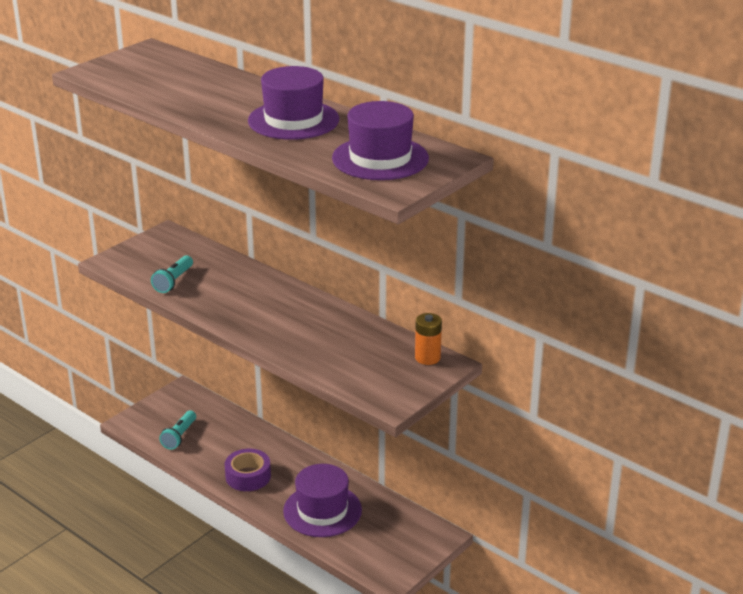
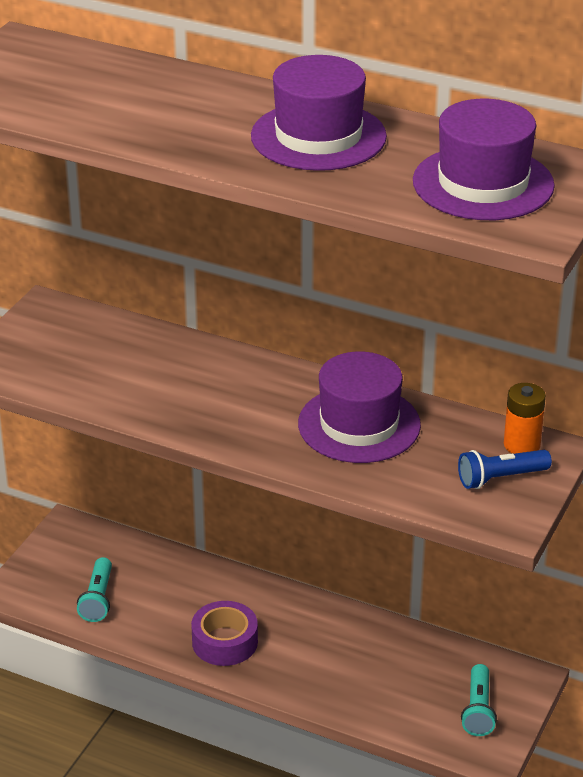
camera: 15 degrees left, 5 degrees up
(173, 281) = (100, 384): turquoise flashlight -> turquoise flashlight (478, 710)
(322, 510) = (352, 673): purple hat -> purple hat (359, 424)
(401, 375) = (500, 478): none -> blue flashlight

